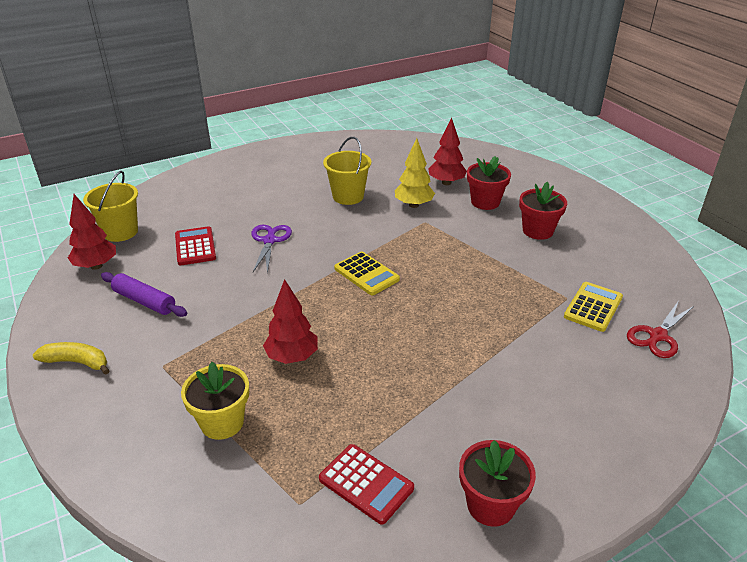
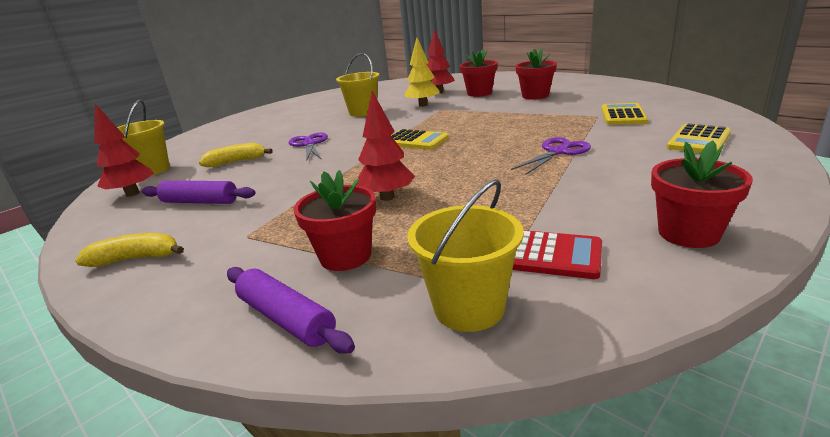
camera: 15 degrees left, 10 degrees down
(153, 474) = (286, 318): none -> purple rolling pin
(195, 246) = (236, 162): red calculator -> yellow banana
(222, 422) = (345, 256): yellow flower pot -> red flower pot
(275, 515) = (469, 308): none -> yellow bucket
(480, 346) = (558, 152): none -> purple scissors
(623, 382) = (698, 140): none -> yellow calculator
(657, 336) = (690, 116): red scissors -> none

